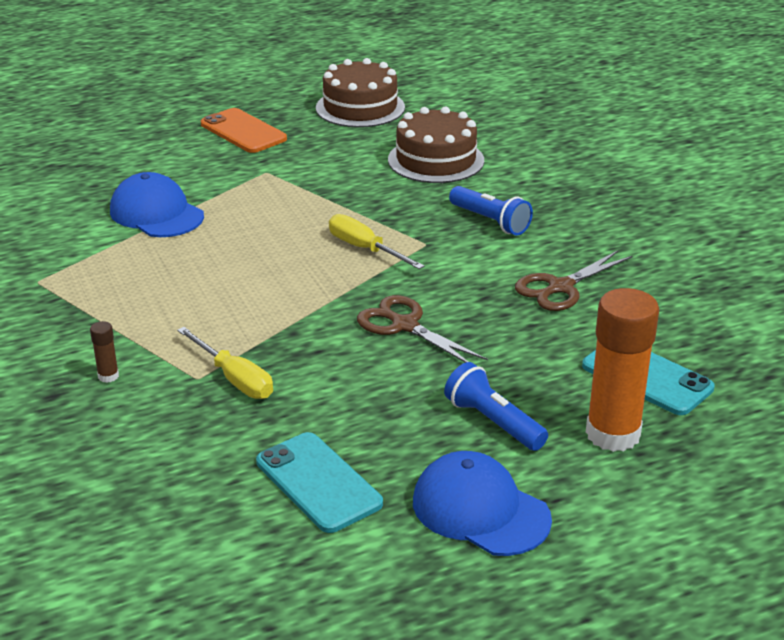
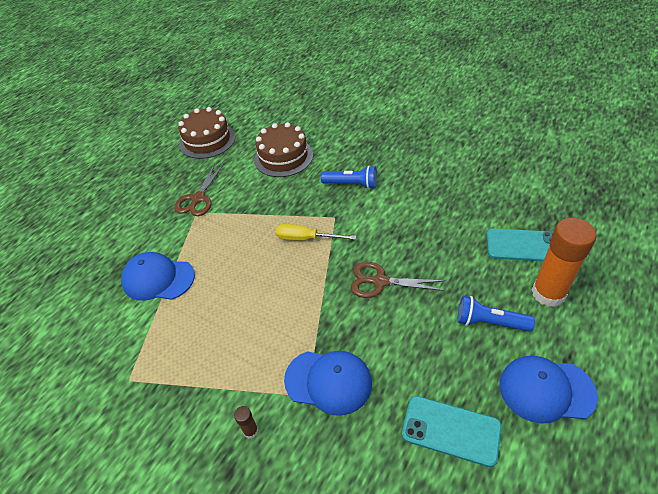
camera: 30 degrees left, 15 degrees up
(234, 379) = (328, 381): yellow screwdriver -> blue cap
(243, 131) = (154, 189): orange phone -> none
(561, 287) = (428, 210): brown scissors -> brown scissors (198, 198)

